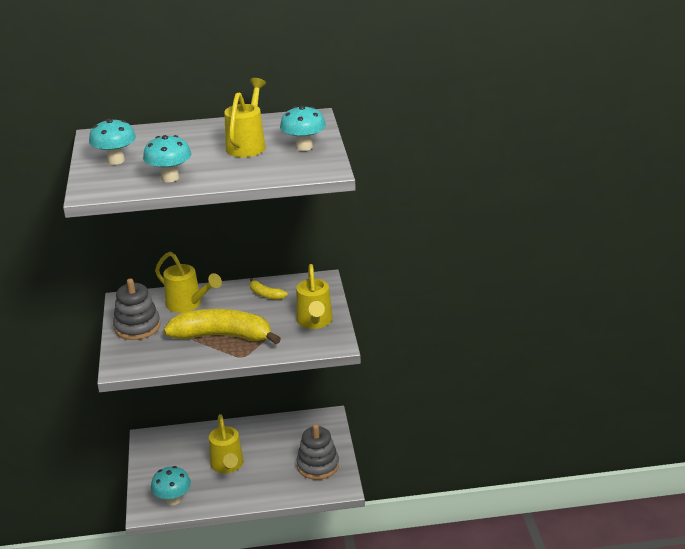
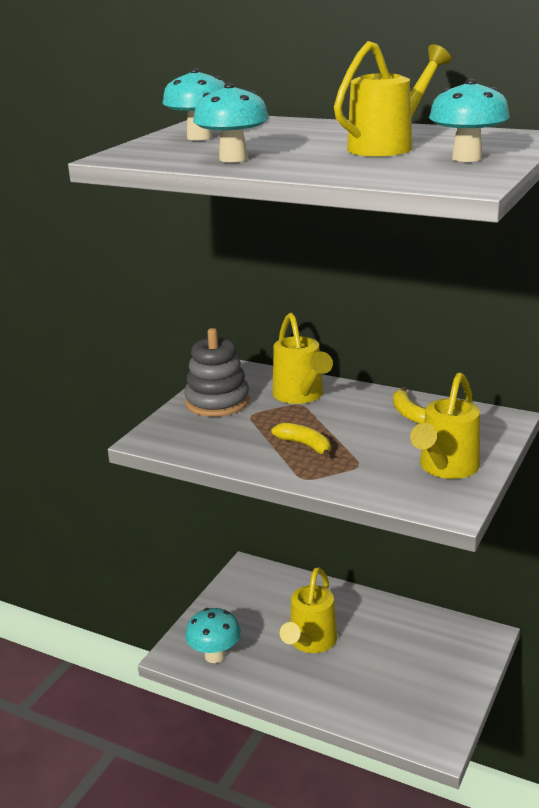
camera: 35 degrees right, 5 degrees down
(223, 336) = (305, 445): yellow banana -> yellow banana, size x0.44
(318, 465) = (425, 695): grey stacking toy -> none

